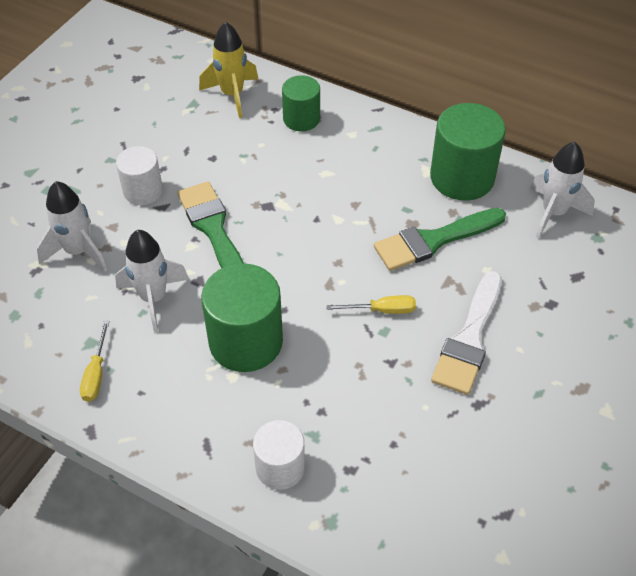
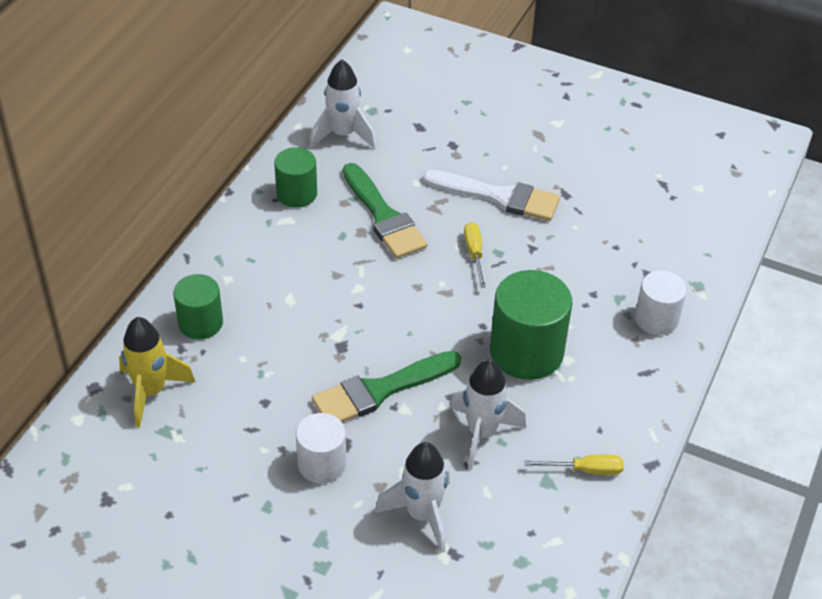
camera: 95 degrees left, 5 degrees down
(462, 178) = (297, 194): green cylinder -> green cylinder, size x0.61

